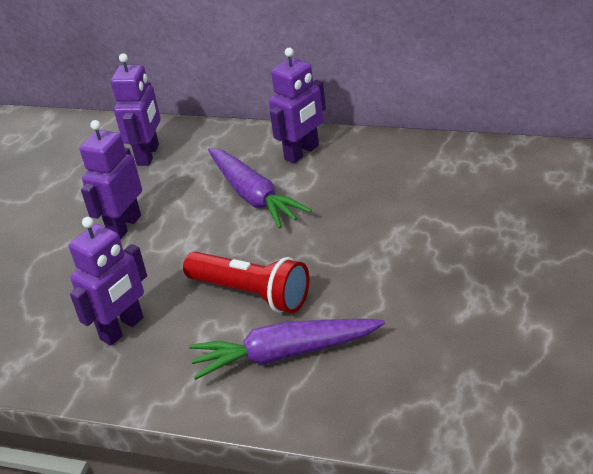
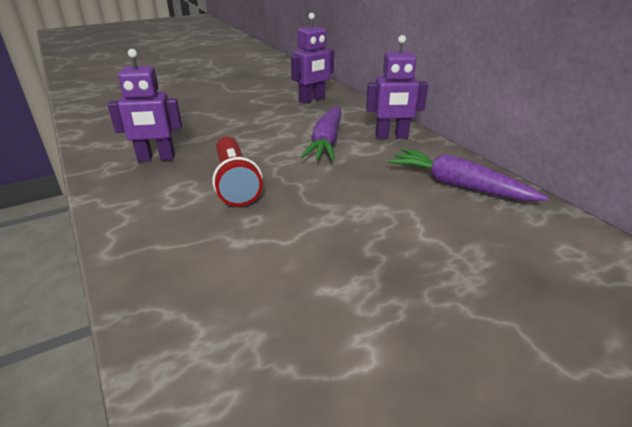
camera: 40 degrees right, 5 degrees down
(124, 226) = (245, 120): purple robot -> none
(285, 354) = (188, 225): purple carrot -> purple carrot (458, 185)

